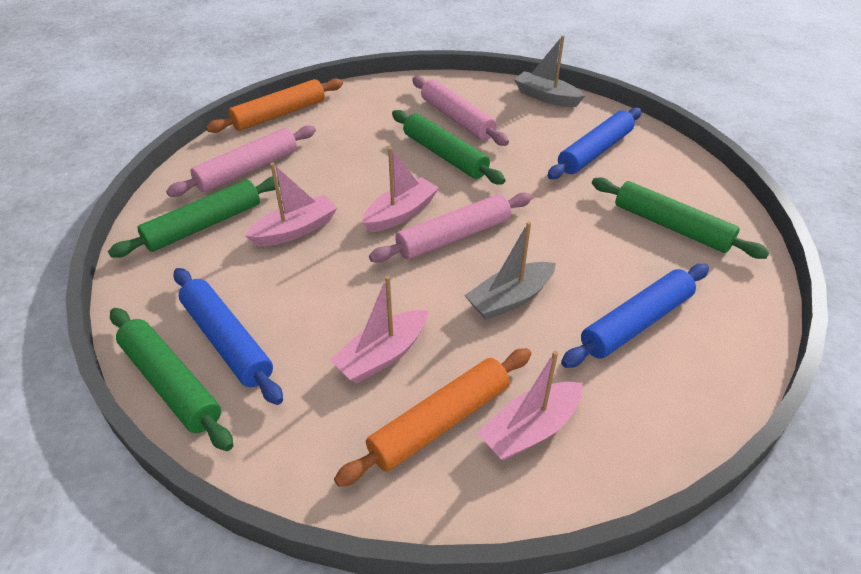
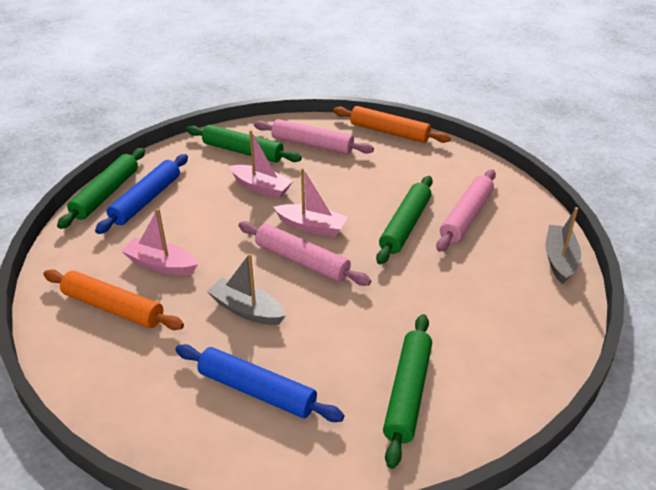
camera: 65 degrees right, 5 degrees down
(530, 429) = (121, 353): pink boat -> none
(594, 151) = (491, 314): blue rolling pin -> none

